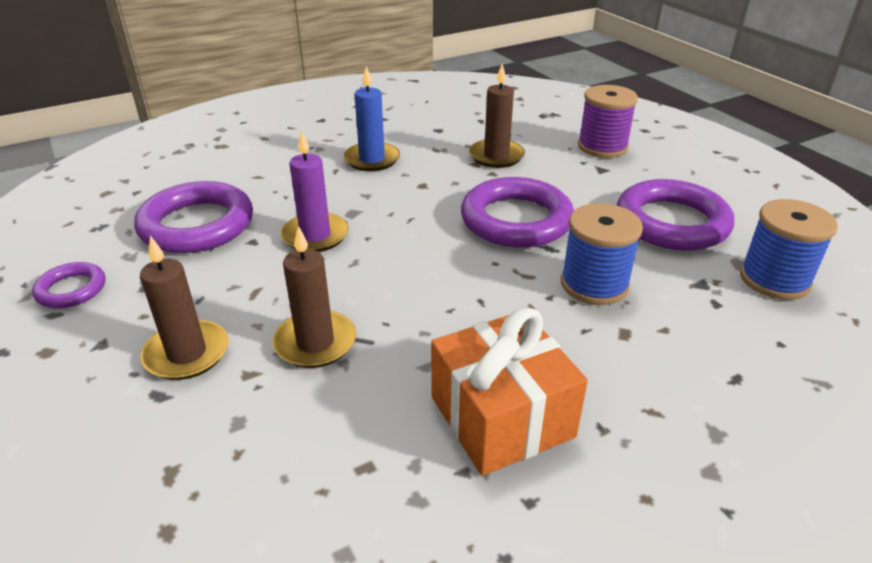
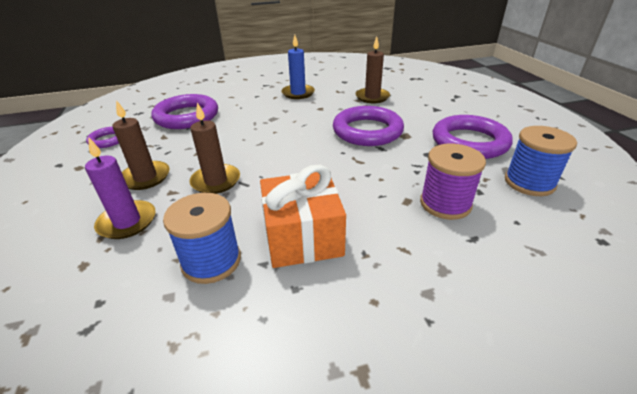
camera: 15 degrees right, 0 degrees up
(315, 236) = (246, 128): purple candle -> purple candle (127, 222)
(594, 284) = (400, 171): blue spool -> blue spool (211, 261)
(602, 147) = (442, 97): purple spool -> purple spool (445, 204)

